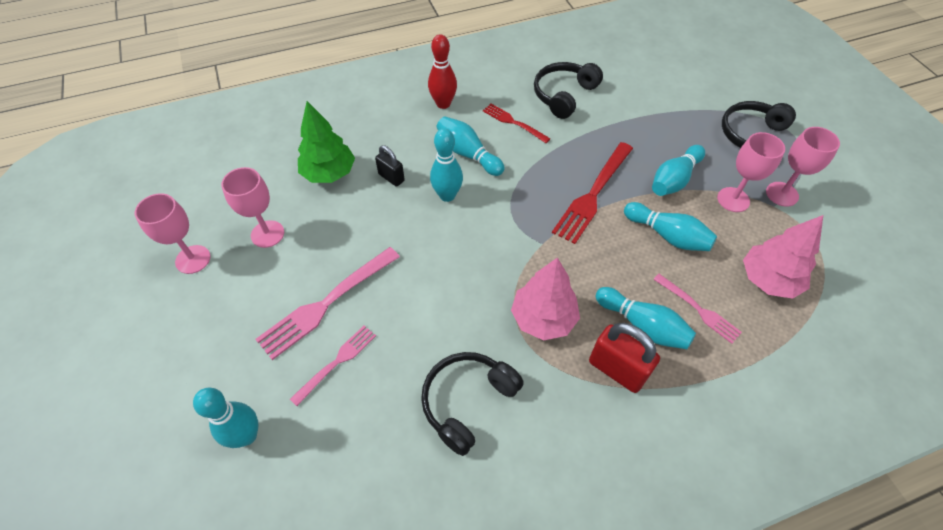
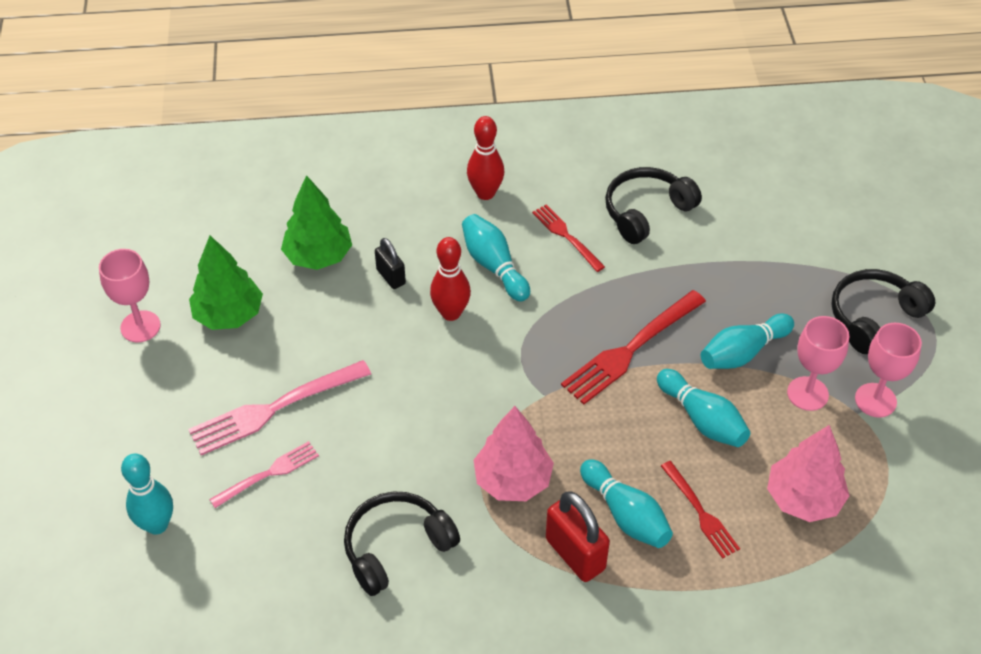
camera: 15 degrees right, 5 degrees down
(267, 234) = (229, 315): pink goblet -> green tree
(447, 195) = (451, 313): turquoise bowling pin -> red bowling pin
(698, 309) = (700, 512): pink fork -> red fork

